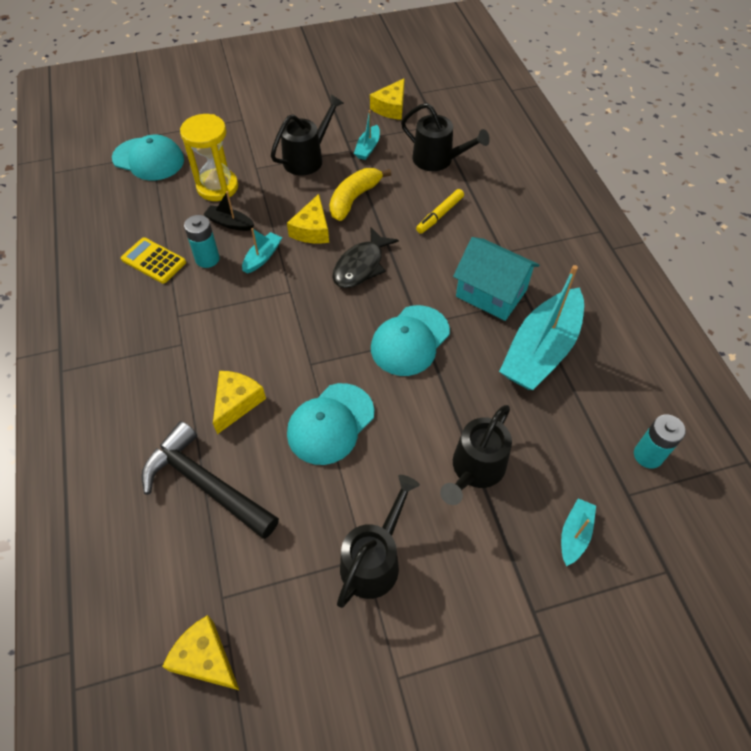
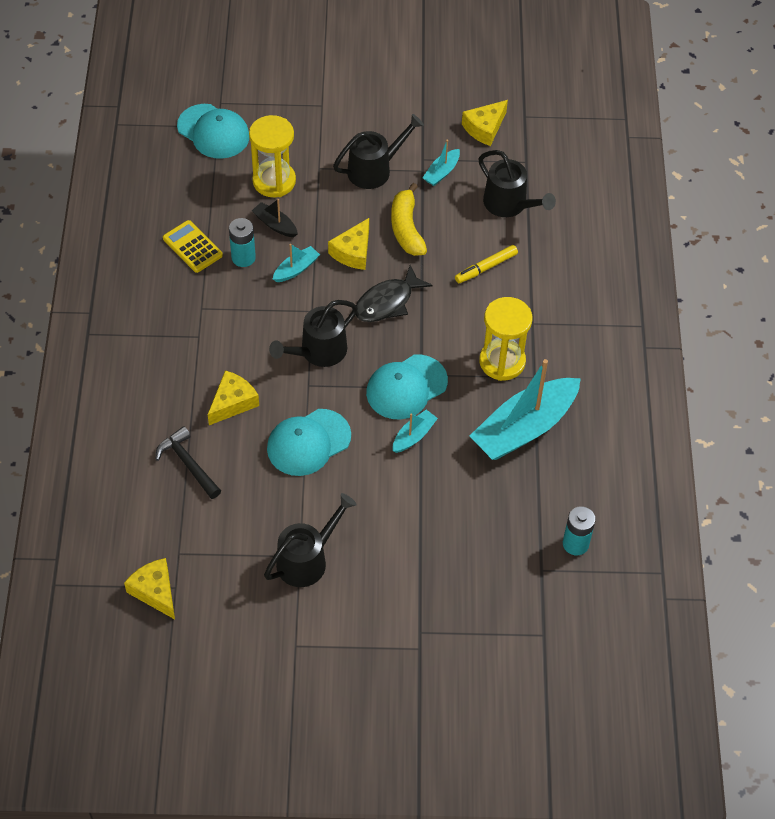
camera: 15 degrees right, 0 degrees up
(205, 484) = (188, 464): black hammer -> black hammer, size x0.64
(354, 199) = (406, 228): yellow banana -> yellow banana turned 60 degrees counterclockwise
(475, 470) = (418, 514): black watering can -> black watering can (318, 352)
(491, 293) = (502, 361): turquoise house -> yellow hourglass
(574, 534) = (480, 586): turquoise boat -> turquoise boat (413, 436)

